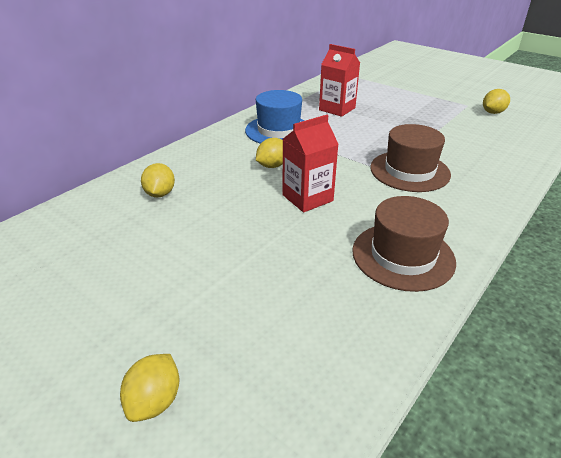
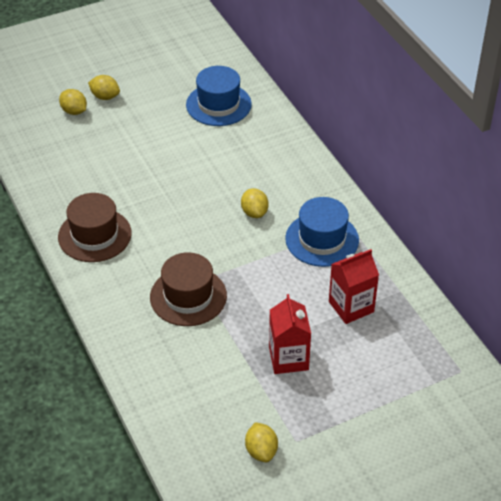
camera: 115 degrees right, 10 degrees up
(92, 235) = (218, 104): none -> blue hat
(160, 194) = (251, 141): yellow lemon -> yellow lemon (105, 97)
(307, 198) = (192, 215): red carton -> red carton (288, 358)

